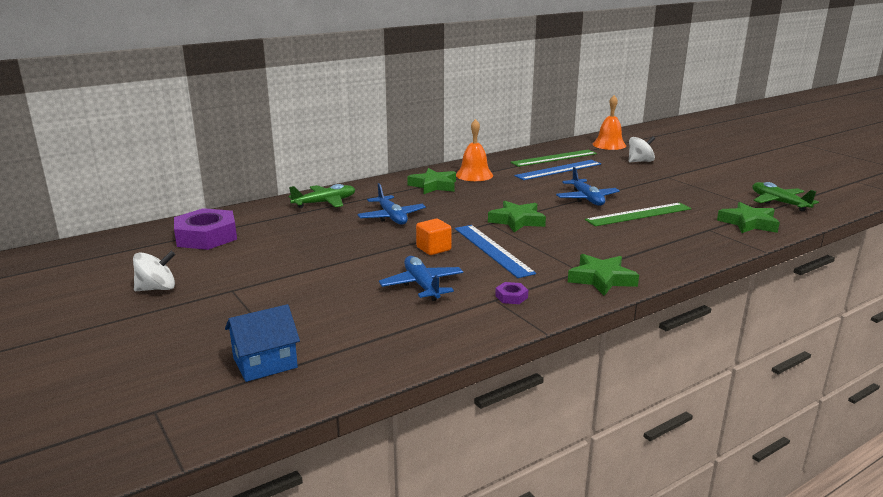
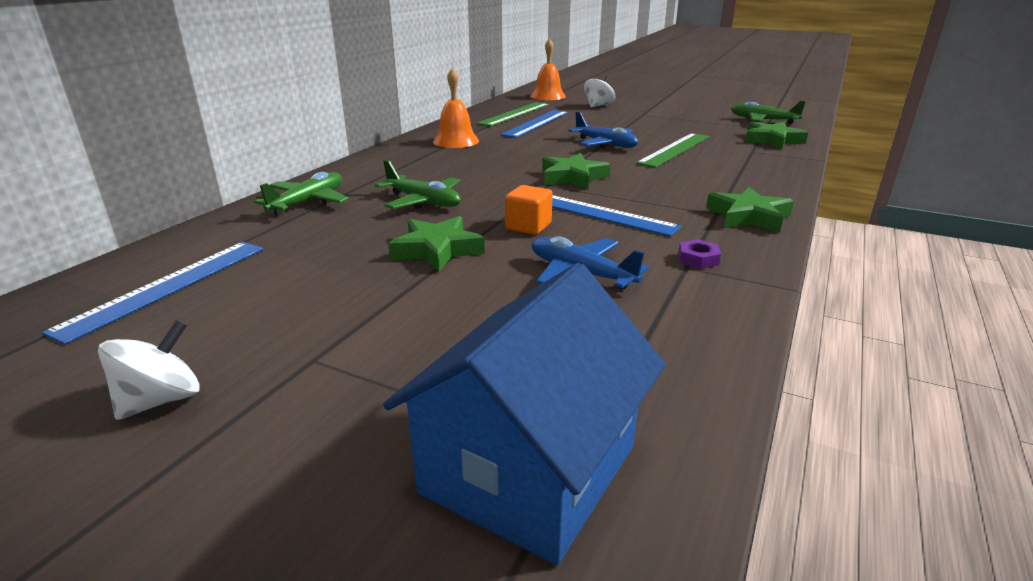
camera: 30 degrees left, 5 degrees up
(206, 236) = (166, 287): purple nut -> blue ruler
(265, 363) = (529, 469): blue house -> blue house, size x1.71
(391, 217) = (423, 201): blue plane -> green plane
(433, 186) = (425, 159): green star -> green star (437, 250)

